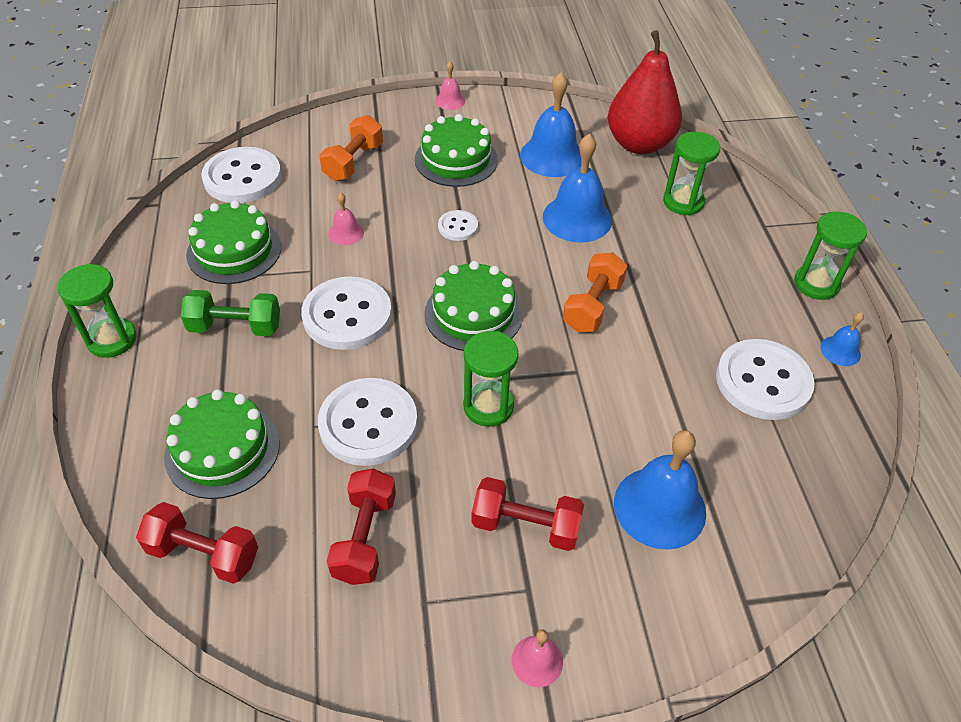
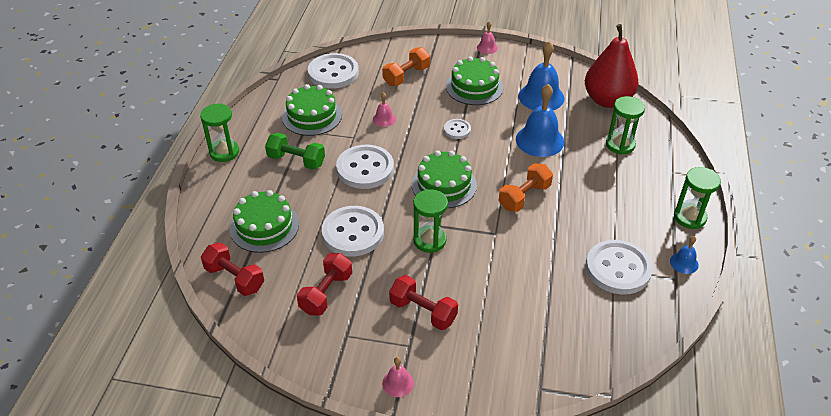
camera: 20 degrees right, 5 degrees down
(659, 507) = (511, 323): blue bell -> none

